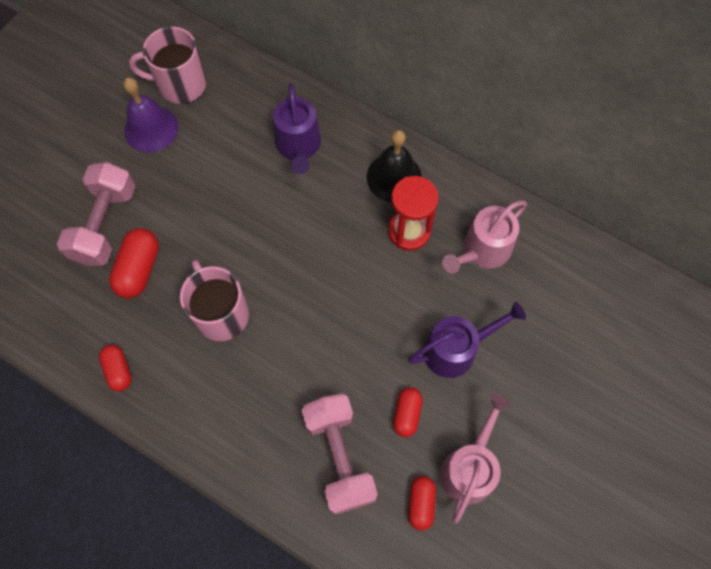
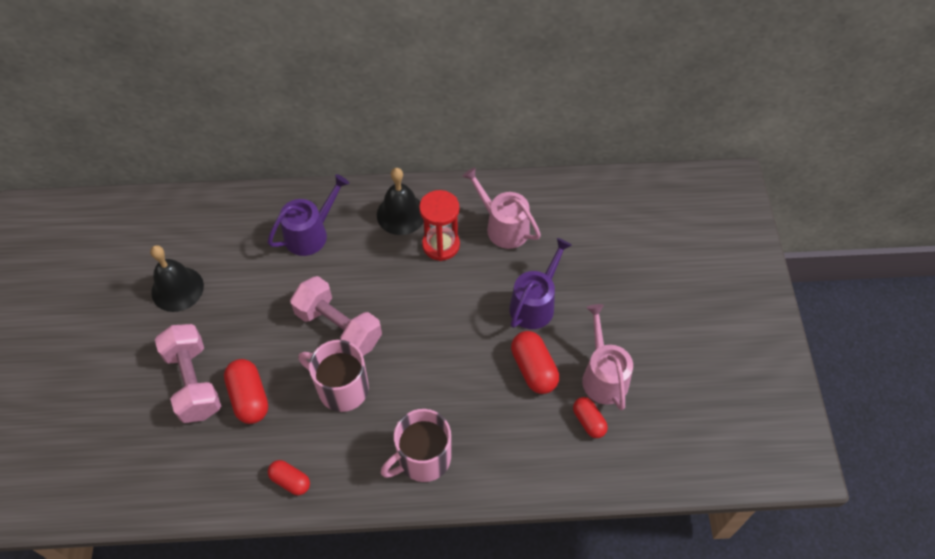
camera: 35 degrees left, 10 degrees down
(151, 129) = (177, 289): purple bell -> black bell
(180, 84) = (177, 242): pink mug -> pink mug (423, 458)
(298, 146) = (310, 233): purple watering can -> purple watering can turned 90 degrees counterclockwise
(339, 456) = (508, 429): pink dumbbell -> pink dumbbell (339, 327)
(407, 414) = (534, 369): red capsule -> red capsule, size x1.56
(482, 250) = (503, 227): pink watering can -> pink watering can turned 120 degrees clockwise

